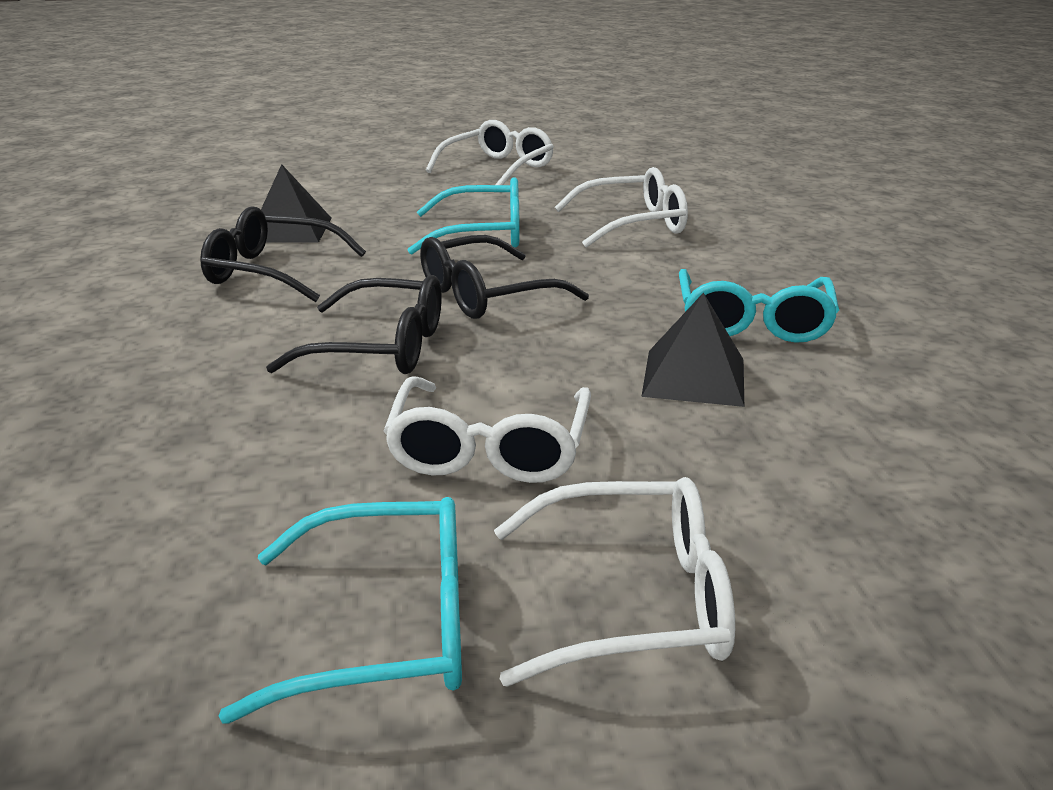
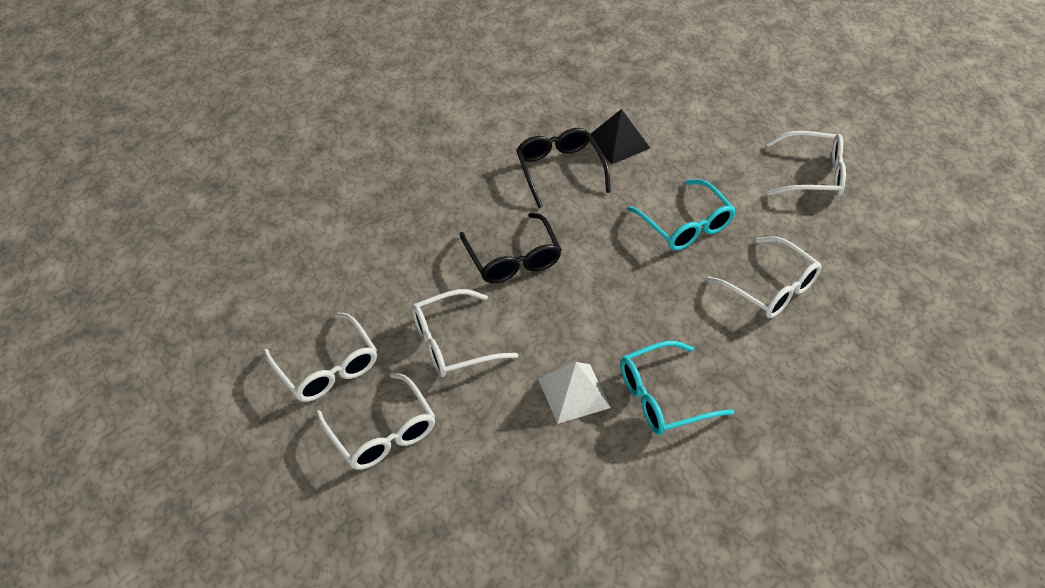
camera: 60 degrees right, 20 degrees up
(387, 626) = (327, 368): turquoise glasses -> white glasses
(486, 295) = (602, 268): black glasses -> none
(694, 377) = (574, 393): black pyramid -> white pyramid

